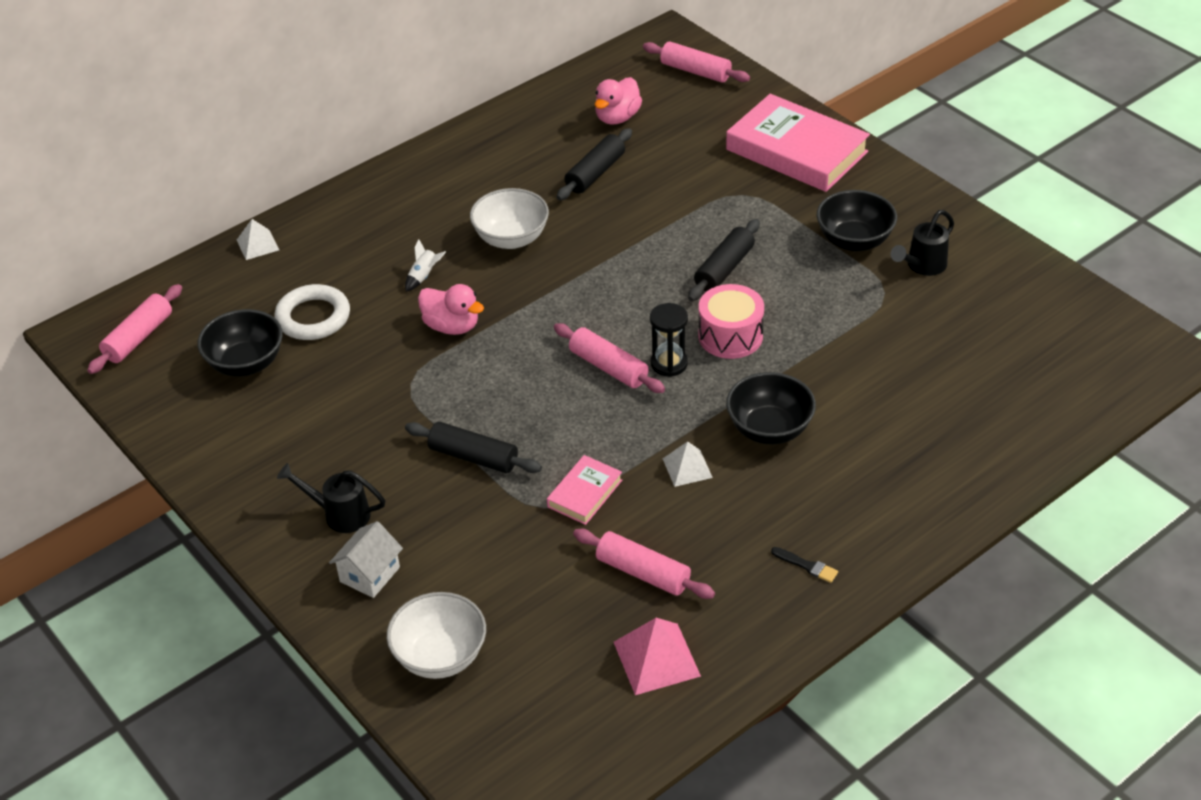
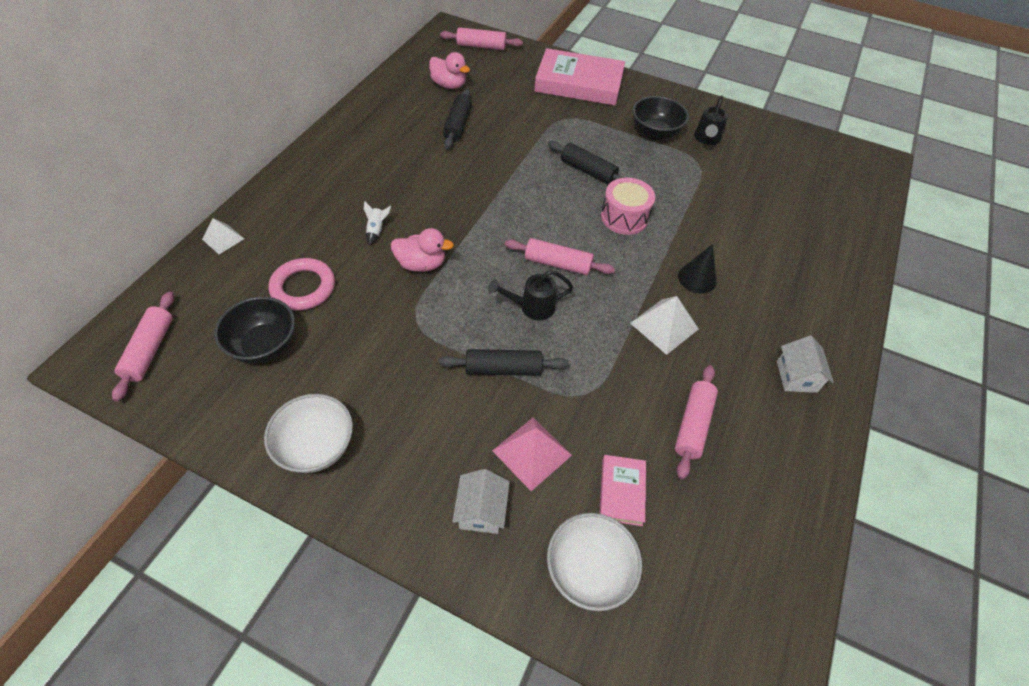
camera: 30 degrees left, 10 degrees up
(313, 317) = (303, 287): white ring -> pink ring
(339, 514) = (422, 460): black watering can -> black watering can (531, 307)
(511, 238) = (426, 185): white bowl -> white bowl (317, 446)
(584, 493) = (606, 371): pink book -> pink book (621, 491)
(617, 117) = (449, 85): pink duck -> pink duck turned 60 degrees counterclockwise
(643, 572) = (692, 425): pink rolling pin -> pink rolling pin turned 75 degrees counterclockwise
(656, 659) = (753, 499): pink pyramid -> pink pyramid (532, 452)
(669, 363) = (597, 249): black hourglass -> none
(687, 468) = (664, 326): white pyramid -> white pyramid, size x1.57
(724, 269) = (588, 171): black rolling pin -> black rolling pin turned 60 degrees counterclockwise
(769, 429) = (697, 278): black bowl -> black cone
(807, 566) = (796, 376): black brush -> white house

